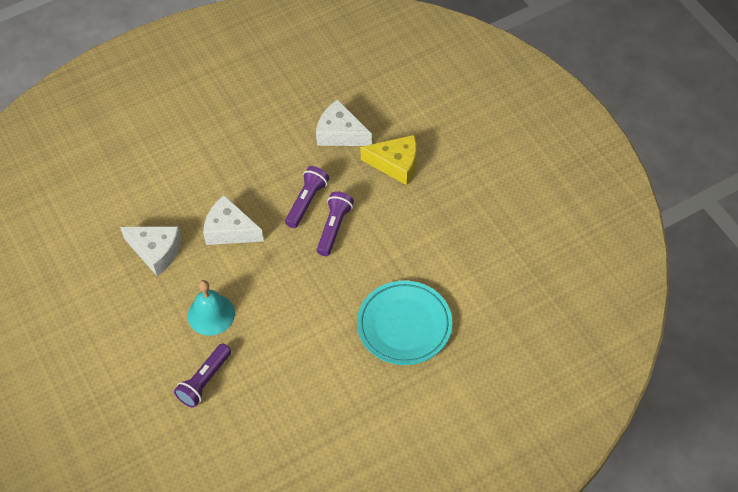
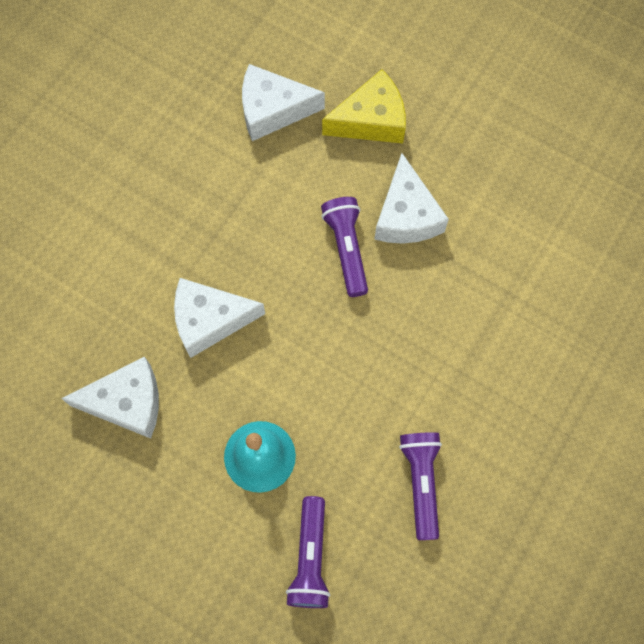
camera: 30 degrees left, 15 degrees up
(306, 202) = (288, 229): purple flashlight -> purple flashlight (421, 483)
(382, 225) = (406, 215): none -> white cheese
(404, 325) = (519, 342): turquoise plate -> none

